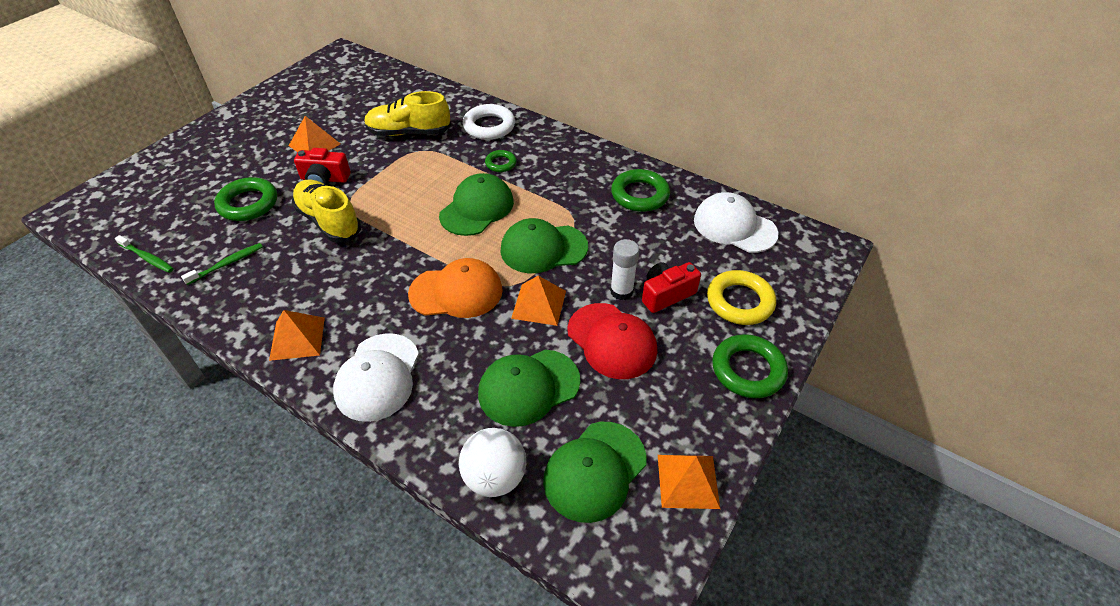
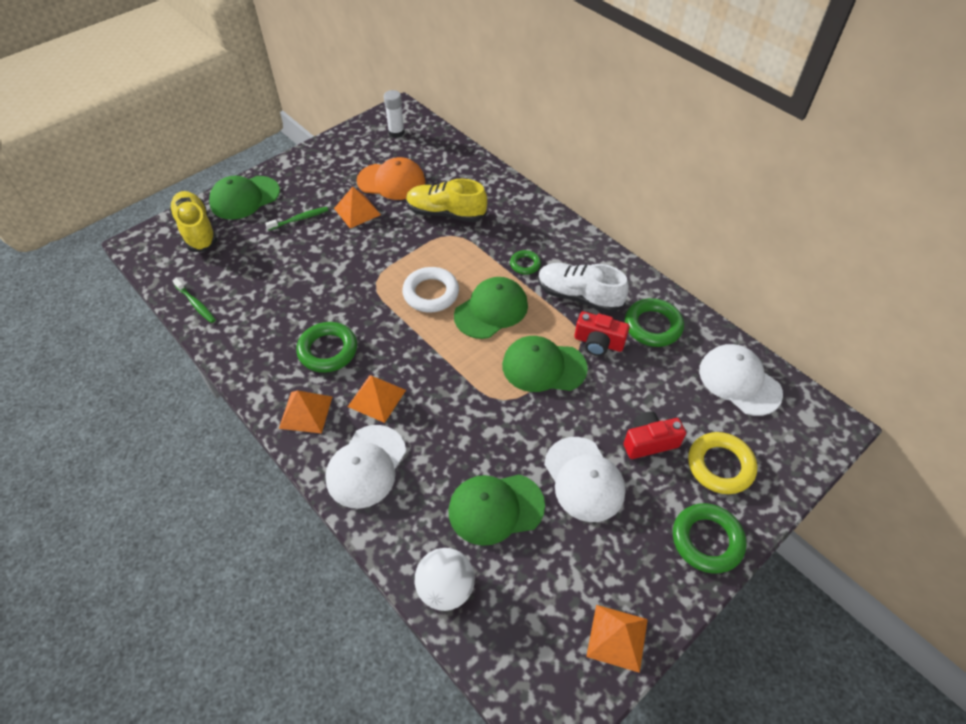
camera: 15 degrees right, 5 degrees up
(227, 264) = (260, 324): green toothbrush -> green toothbrush (299, 219)
(248, 203) = (288, 264): green ring -> green ring (328, 350)
(324, 179) = (359, 251): red camera -> red camera (598, 343)
(329, 221) = (354, 297): yellow shoe -> yellow shoe (197, 230)
(456, 292) = (453, 396): orange cap -> orange cap (391, 181)
(489, 126) = (523, 220): white ring -> white ring (431, 293)
(539, 304) = (525, 425): orange pyramid -> orange pyramid (377, 398)
(561, 182) = (579, 296): none -> white shoe
(595, 471) = (535, 605): green cap -> green cap (244, 198)
(612, 341) = (584, 479): red cap -> white cap
(621, 291) = (606, 429): white glue stick -> white glue stick (396, 132)

